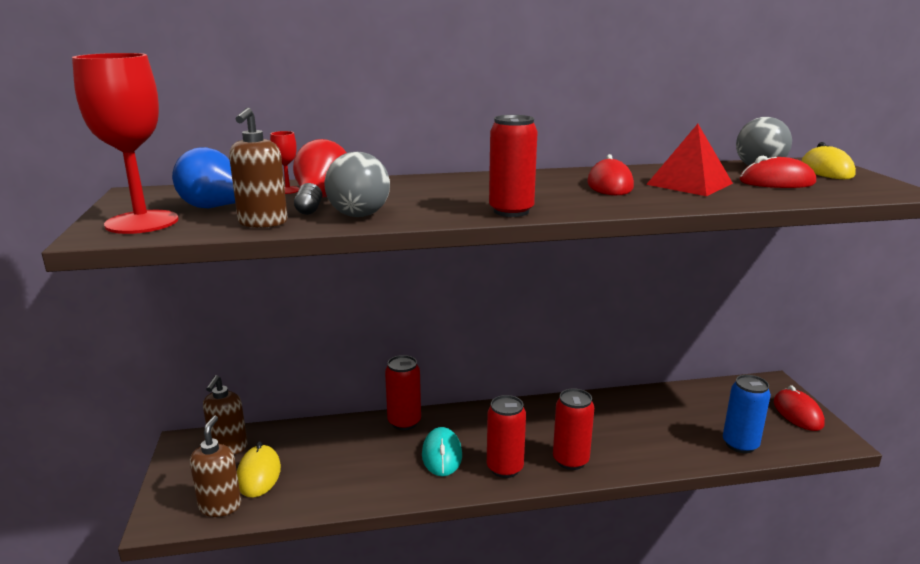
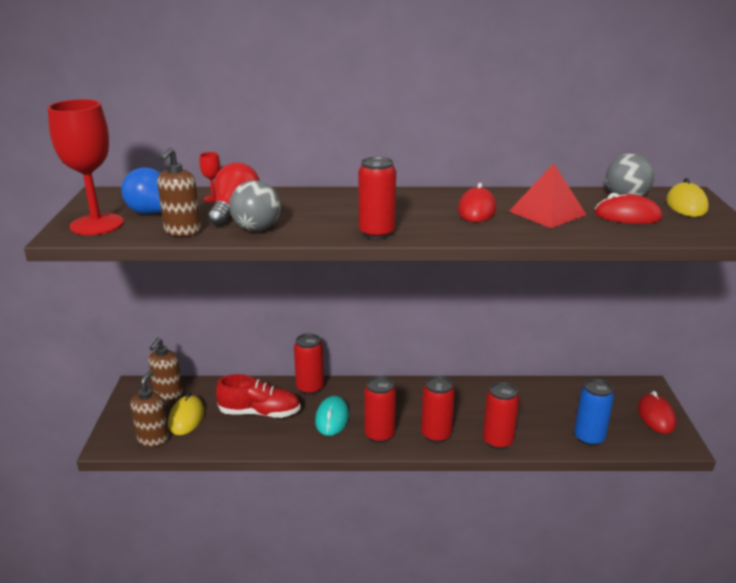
camera: 10 degrees right, 5 degrees up
(351, 458) = (260, 413): none -> red shoe
(643, 460) = (498, 441): none -> red can

